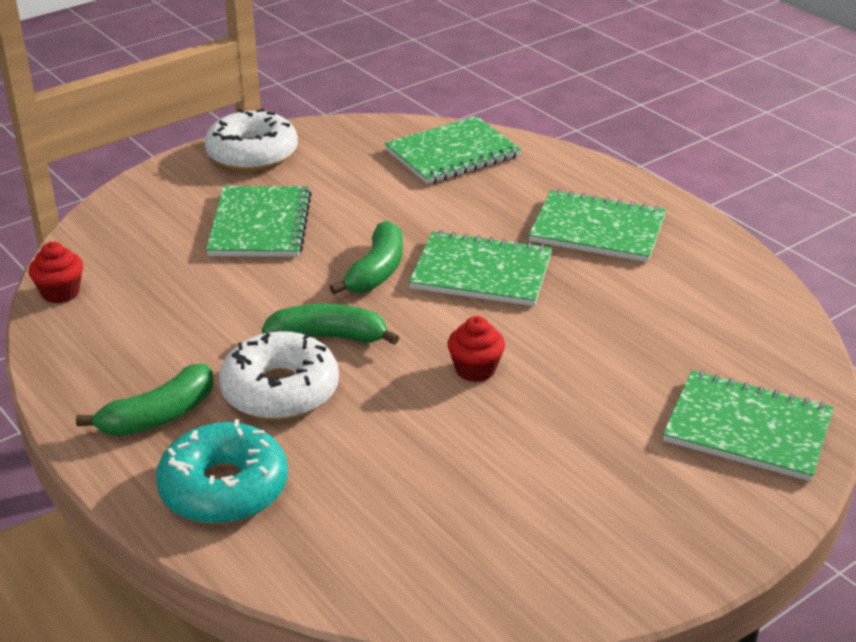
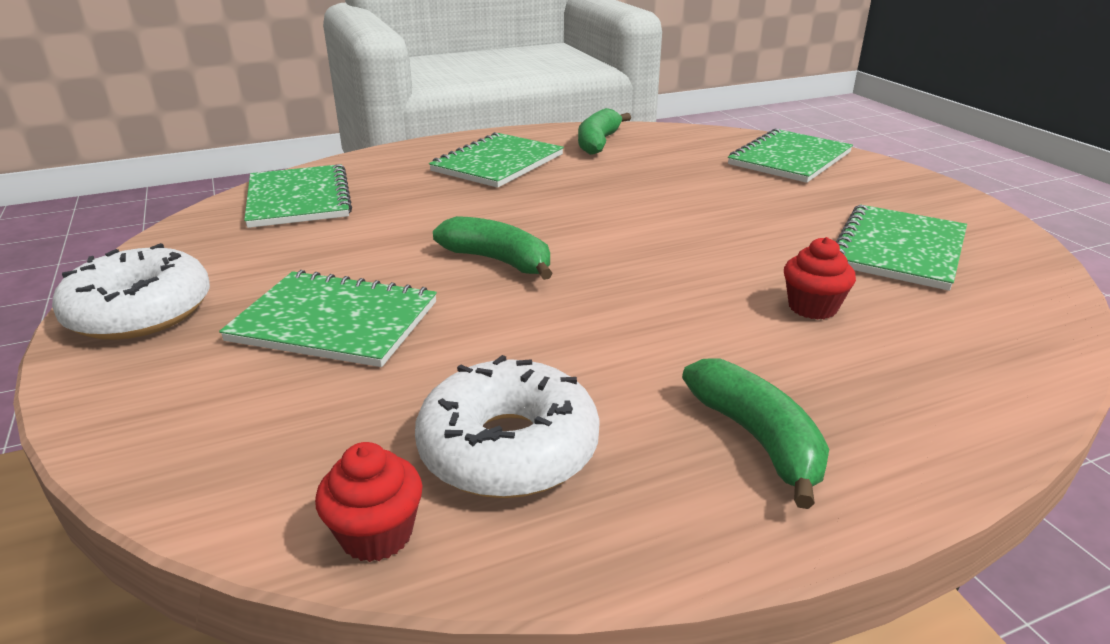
camera: 75 degrees left, 5 degrees down
(224, 488) = (905, 395): turquoise donut -> none
(280, 390) = (713, 340): white donut -> white donut (508, 448)
(329, 337) = (615, 300): green banana -> green banana (598, 142)
(475, 369) = (696, 235): red cupcake -> red cupcake (812, 307)
(481, 272) = (534, 213): green notebook -> green notebook (898, 249)

